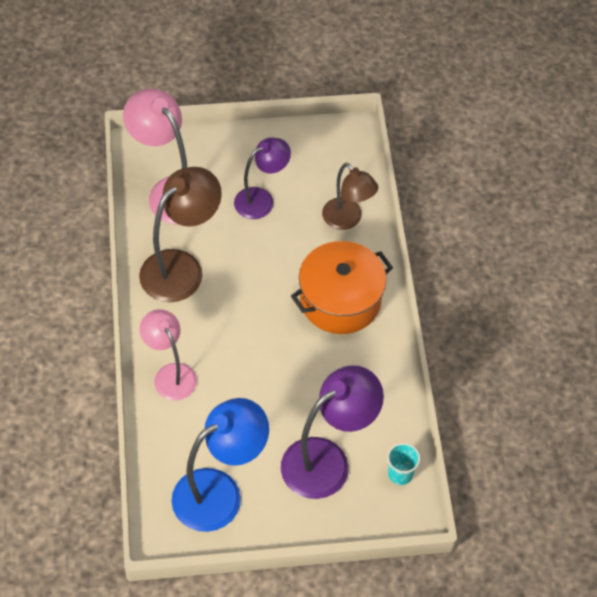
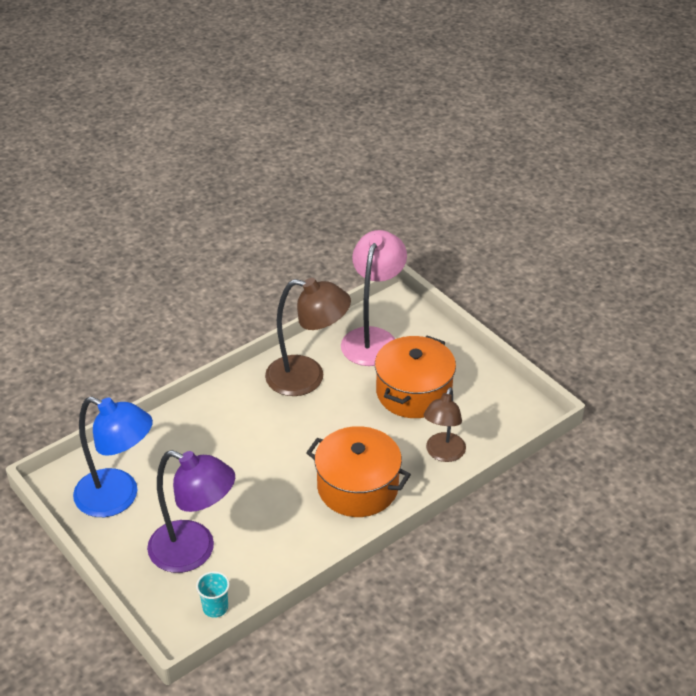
camera: 60 degrees right, 15 degrees down
(170, 374) = (204, 419): pink lamp -> none
(261, 199) = (413, 392): purple lamp -> orange pot

